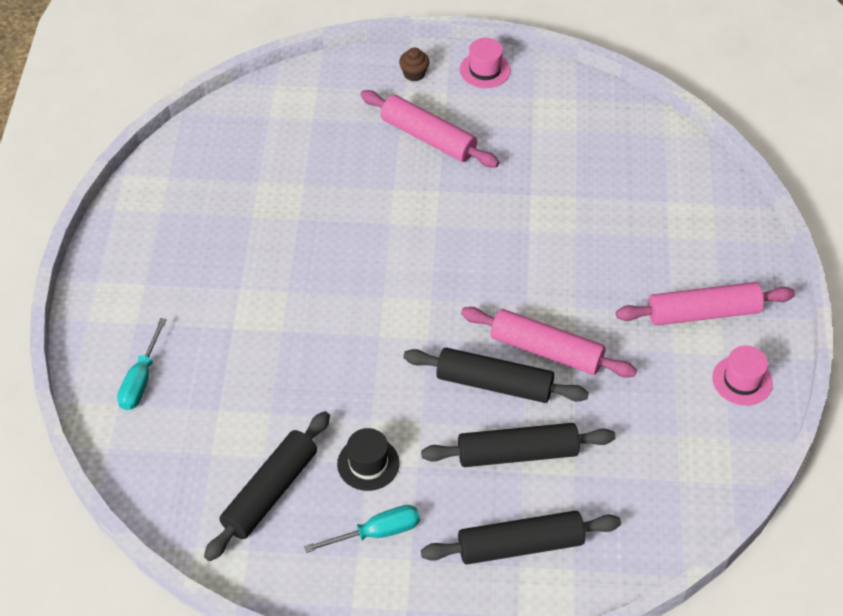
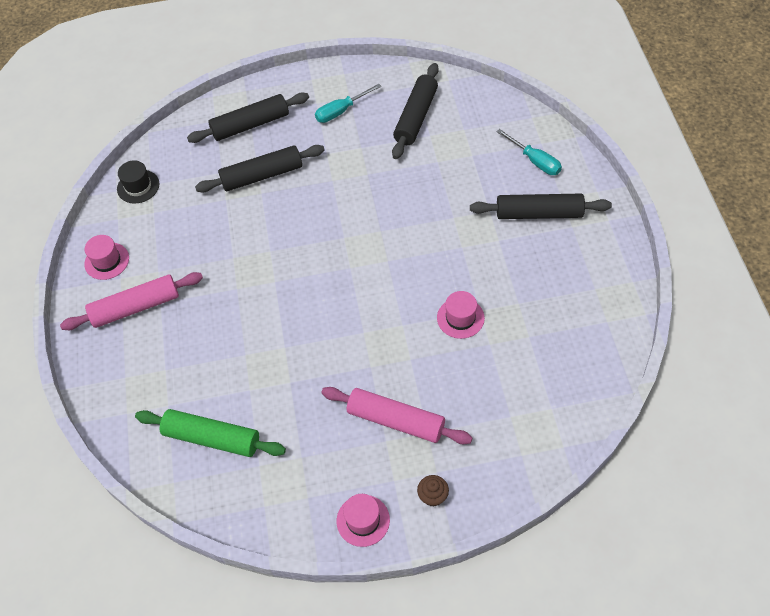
camera: 170 degrees right, 5 degrees up
(141, 380) = (535, 161): turquoise screwdriver -> turquoise screwdriver turned 135 degrees clockwise
(323, 215) = (460, 318): none -> pink hat
(368, 463) = (359, 147): black hat -> black hat (138, 186)
(494, 383) = (287, 216): black rolling pin -> black rolling pin (539, 214)
(546, 351) = (254, 249): pink rolling pin -> none
(621, 162) = (212, 438): none -> green rolling pin

